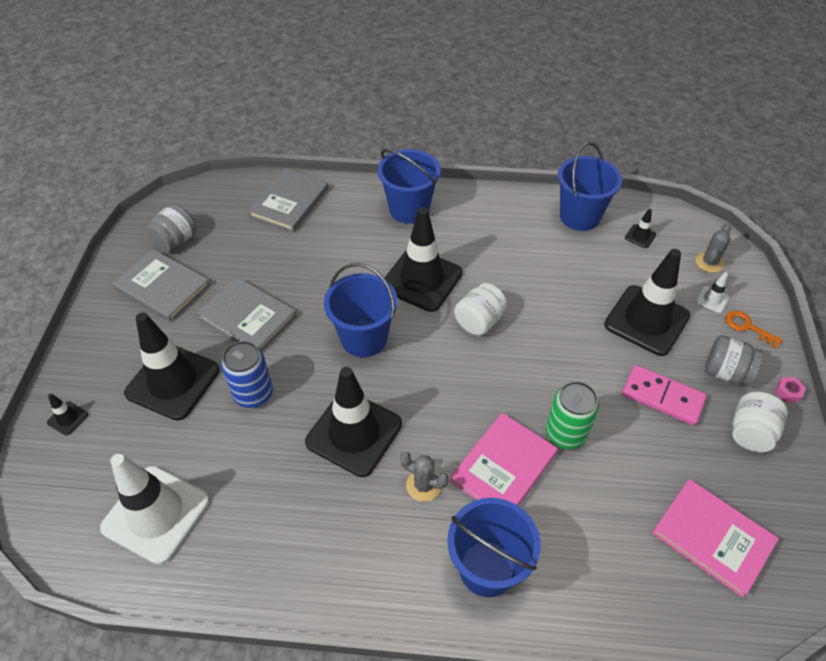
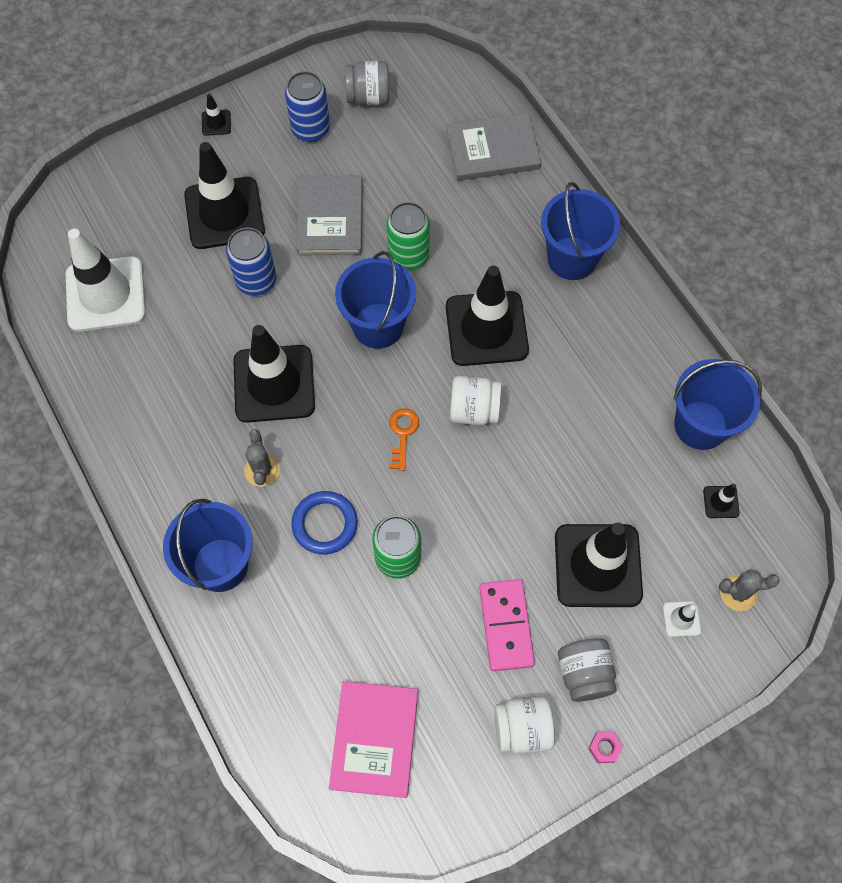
camera: 55 degrees right, 15 degrees up
(67, 418) = (140, 169): black traffic cone -> black traffic cone (216, 123)
(162, 287) = (310, 129): grey book -> blue can
(325, 290) = (408, 256): none -> green can
(503, 467) = (325, 524): pink book -> blue ring
(747, 327) = (668, 672): orange key -> orange key (402, 434)

